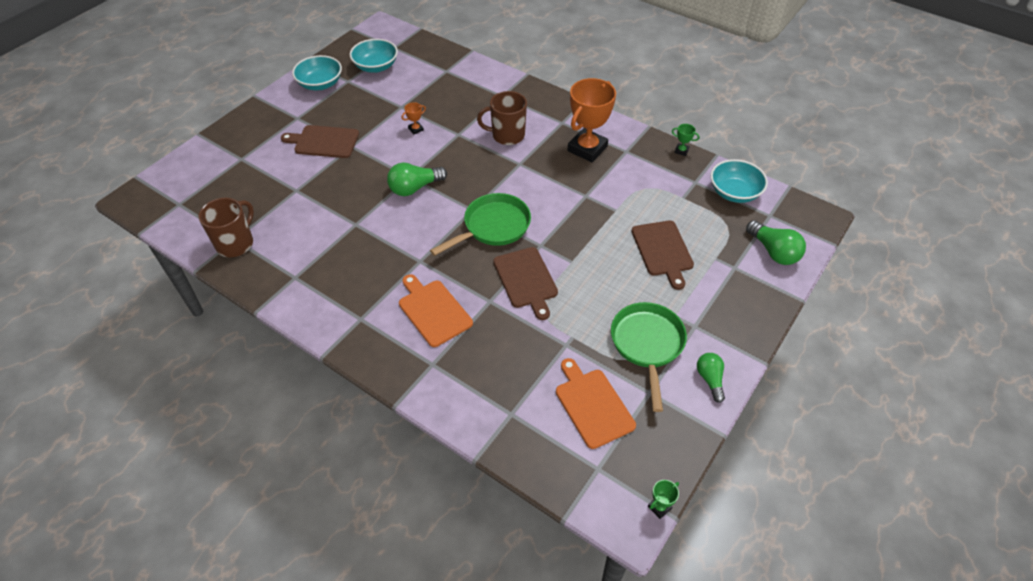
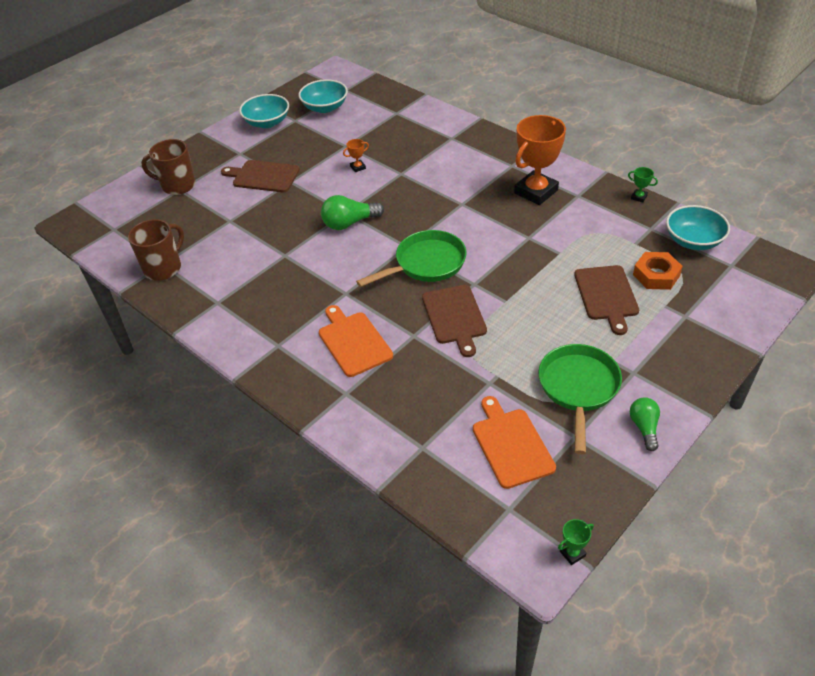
camera: 10 degrees right, 5 degrees down
(507, 135) = (452, 176): brown mug -> brown mug (177, 185)
(705, 228) = (656, 275): none -> orange nut
(773, 252) = (731, 302): green light bulb -> none

